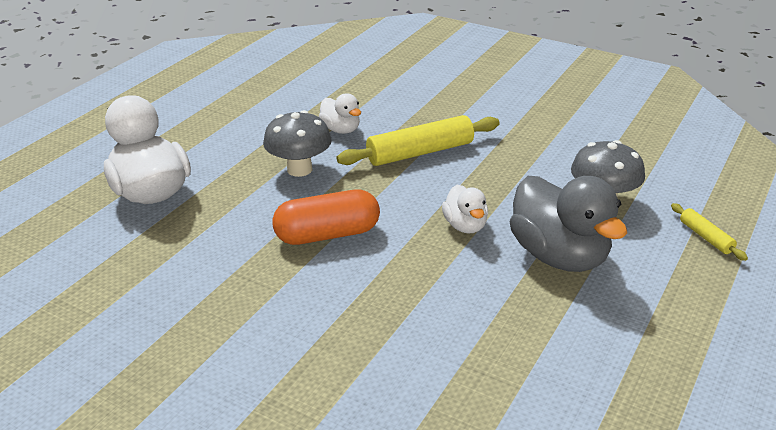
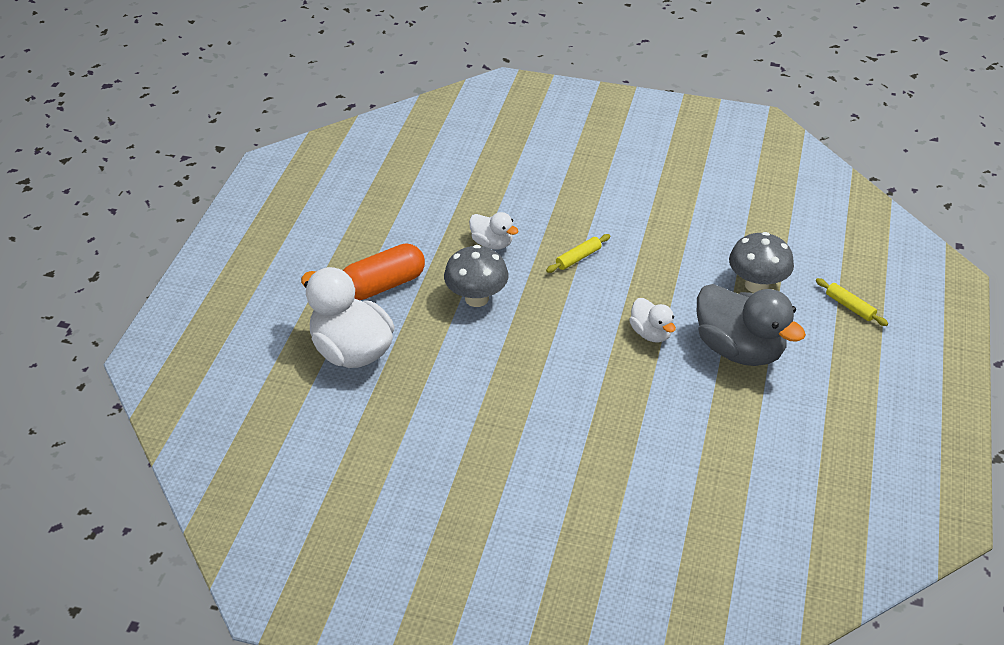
camera: 15 degrees left, 10 degrees up
(327, 234) = (537, 366): orange capsule -> orange capsule (383, 285)
(420, 152) = (578, 258): yellow rolling pin -> yellow rolling pin, size x0.50

